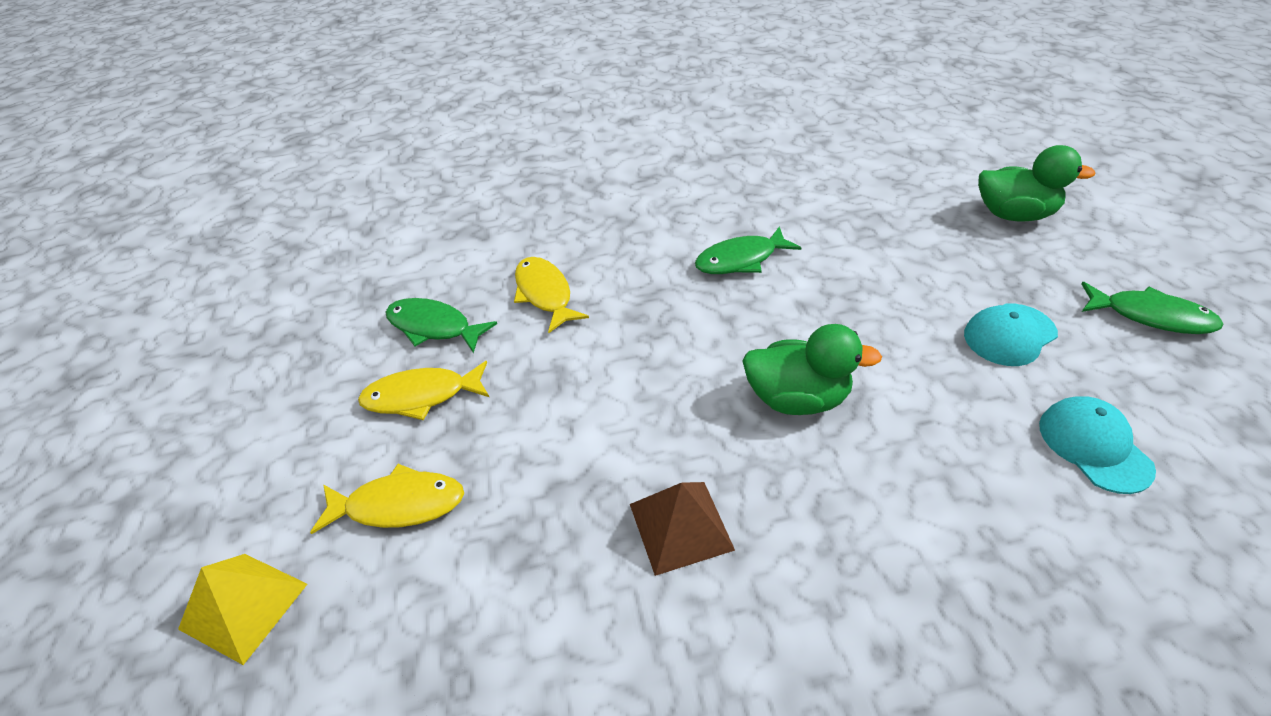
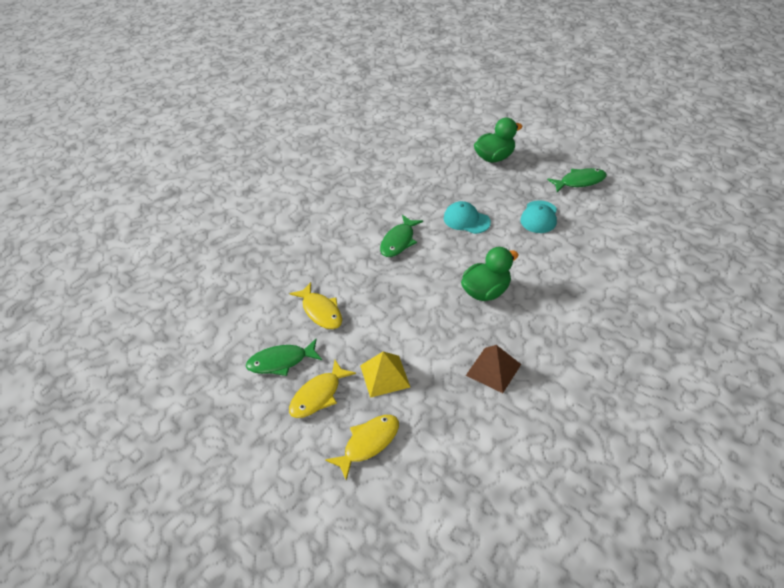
camera: 40 degrees left, 0 degrees up
(244, 606) = (350, 528): yellow pyramid -> yellow pyramid (385, 376)
(545, 294) = (320, 311): yellow fish -> yellow fish turned 150 degrees counterclockwise
(1094, 446) = (601, 247): turquoise cap -> turquoise cap (466, 220)

